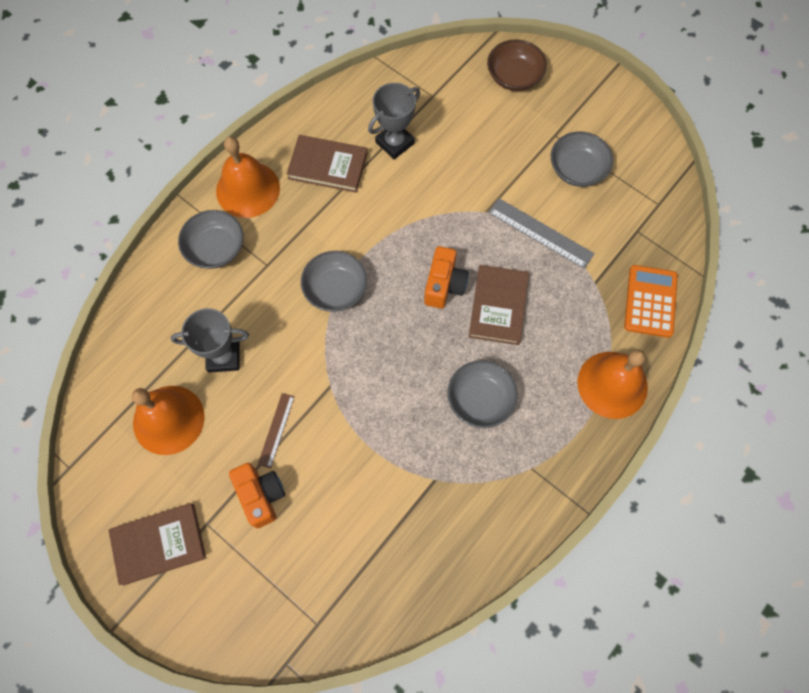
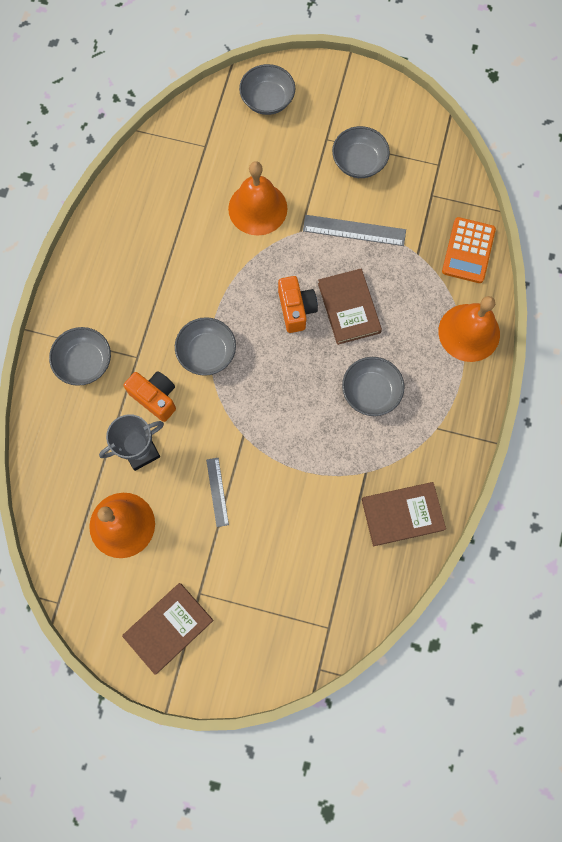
camera: 25 degrees left, 5 degrees up
(248, 189) = (85, 298): orange bell -> orange bell (257, 208)
(261, 496) = (232, 550): orange camera -> orange camera (155, 397)
(276, 430) = (217, 492): brown ruler -> grey ruler
(328, 166) = (145, 247): brown book -> brown book (402, 514)
(395, 143) = (193, 202): grey trophy -> none
(514, 77) = (267, 100): brown bowl -> grey bowl
(650, 301) = (468, 250): orange calculator -> orange calculator turned 150 degrees counterclockwise

